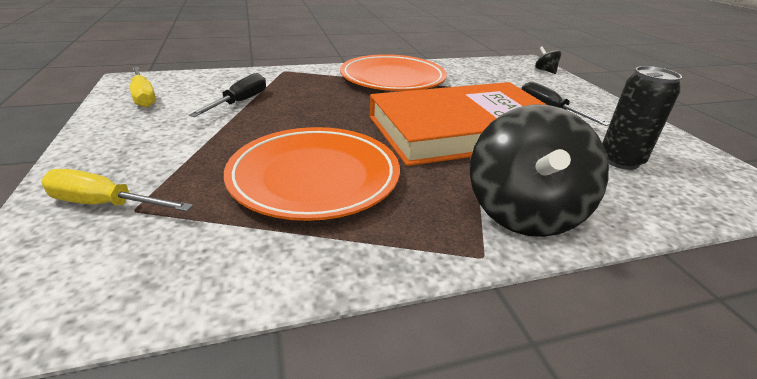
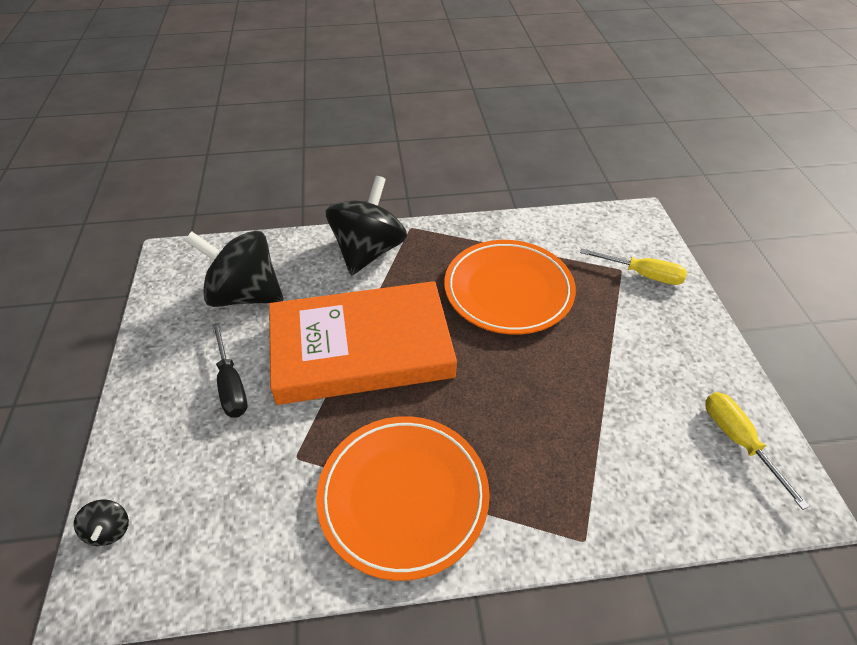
camera: 170 degrees left, 15 degrees up
(240, 102) = (612, 420): black screwdriver -> none
(620, 161) = (245, 294): black can -> black spinning top

